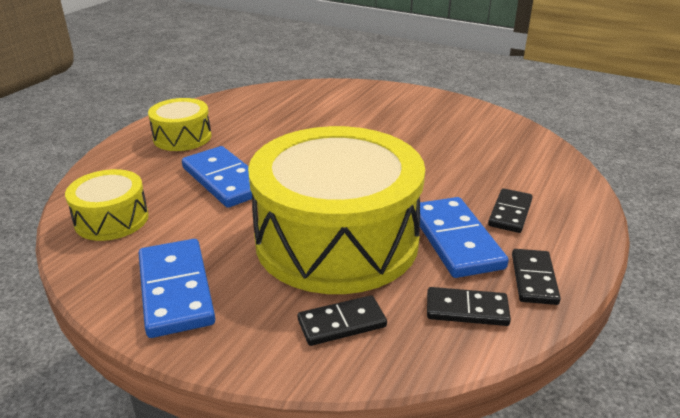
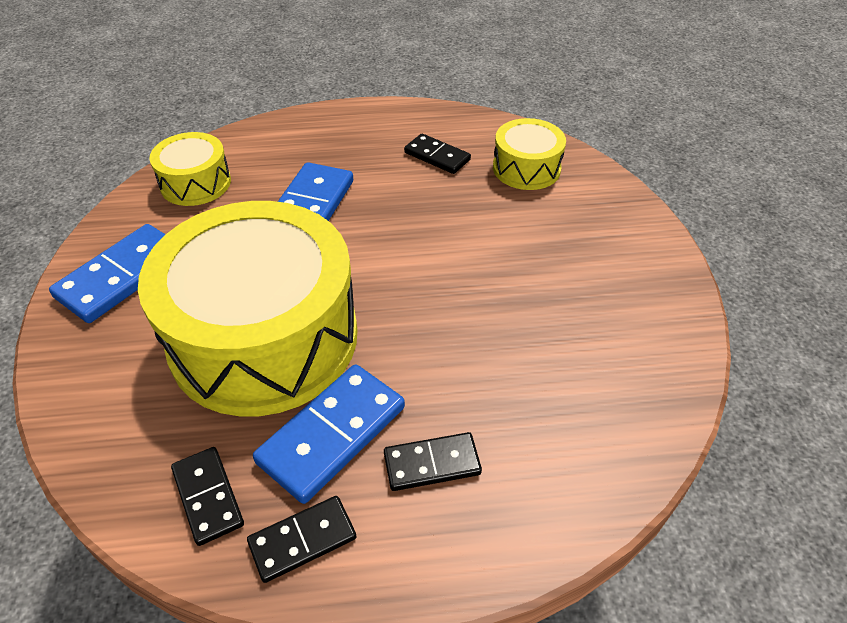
camera: 55 degrees right, 15 degrees up
(182, 137) = (362, 139): yellow drum -> yellow drum (526, 168)
(342, 323) = (134, 406): black domino -> black domino (437, 156)

